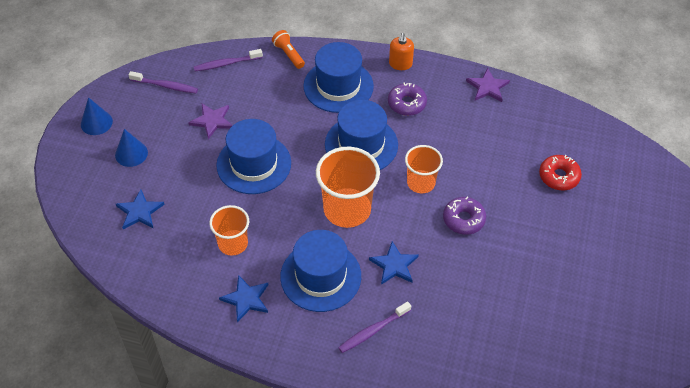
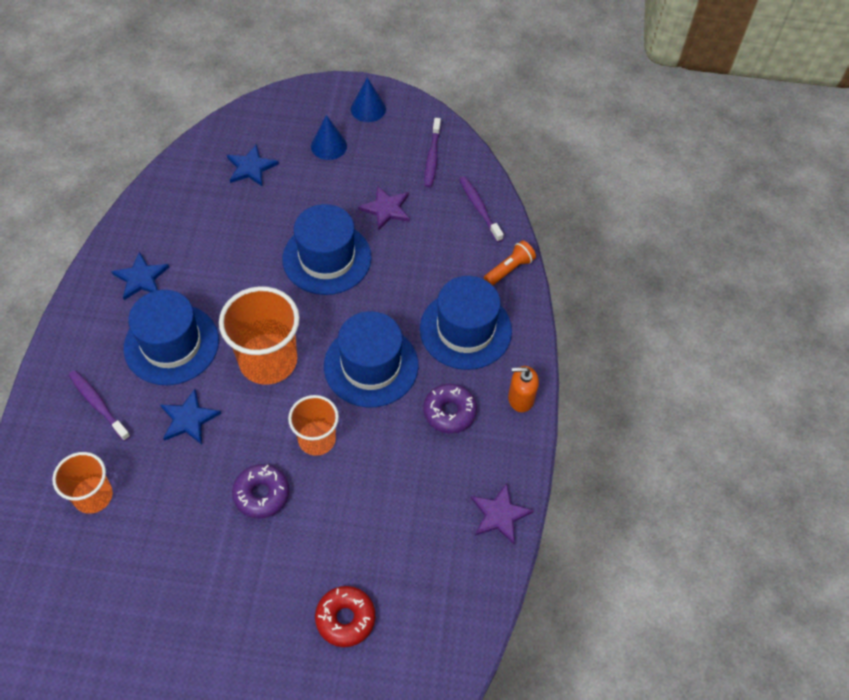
camera: 80 degrees right, 5 degrees up
(233, 243) = (213, 255): orange cup -> orange cup (93, 496)

